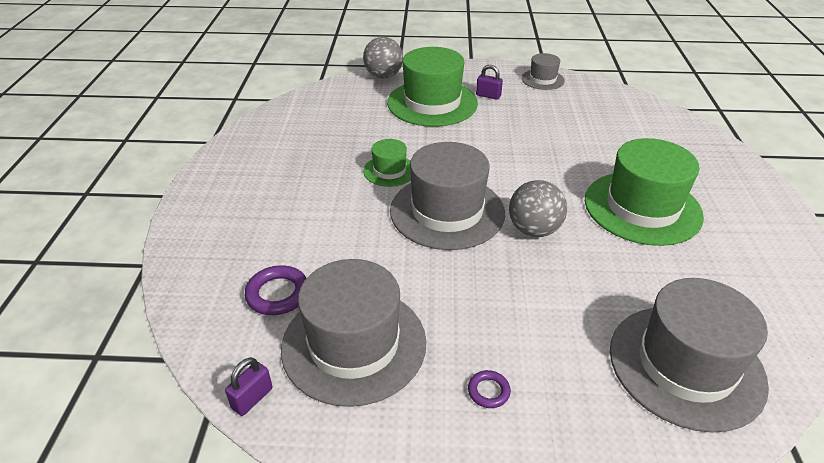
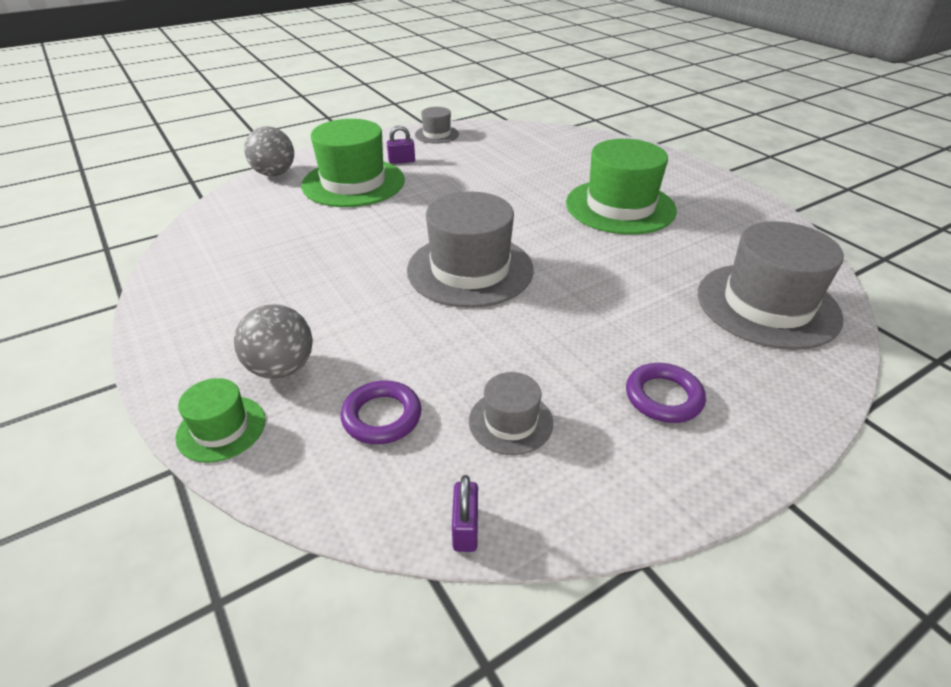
camera: 35 degrees left, 0 degrees up
(354, 344) = (510, 422): grey hat -> grey hat, size x0.50
(389, 171) = (375, 255): green hat -> green hat (221, 428)
(488, 391) = (663, 397): purple ring -> purple ring, size x1.73
(534, 230) = (559, 255): grey ball -> grey ball (281, 368)

